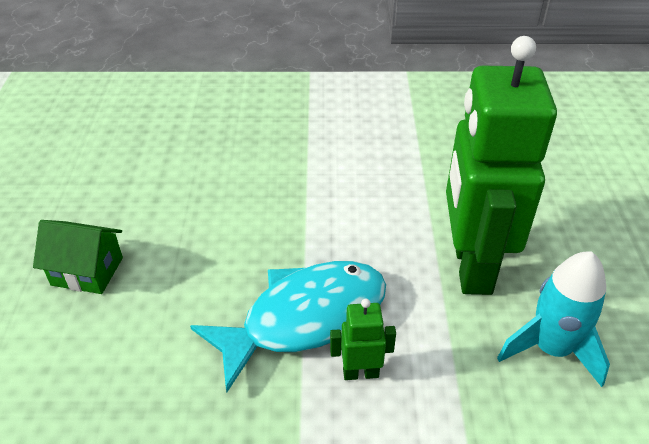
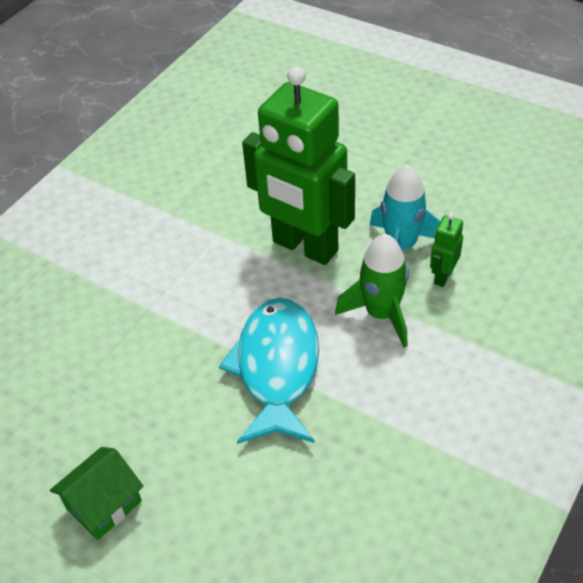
camera: 55 degrees left, 5 degrees up
(360, 373) = (348, 357): green robot -> green robot (442, 276)
(441, 376) = (381, 314): none -> green rocket

